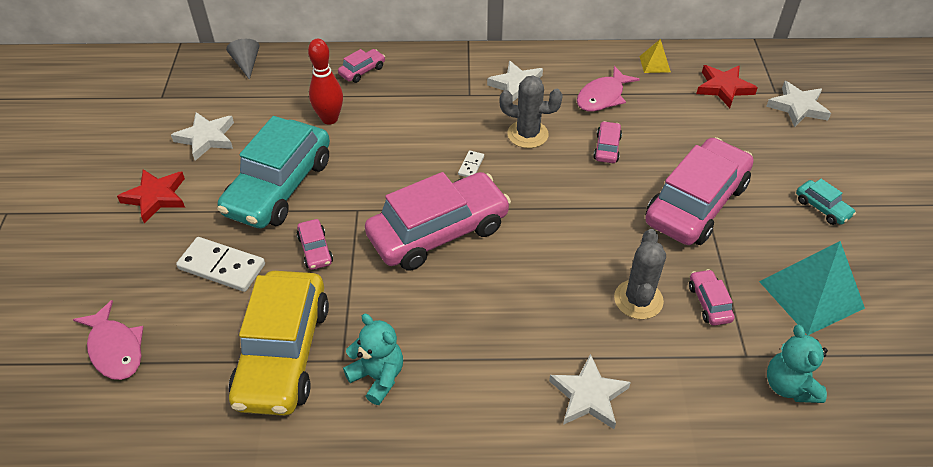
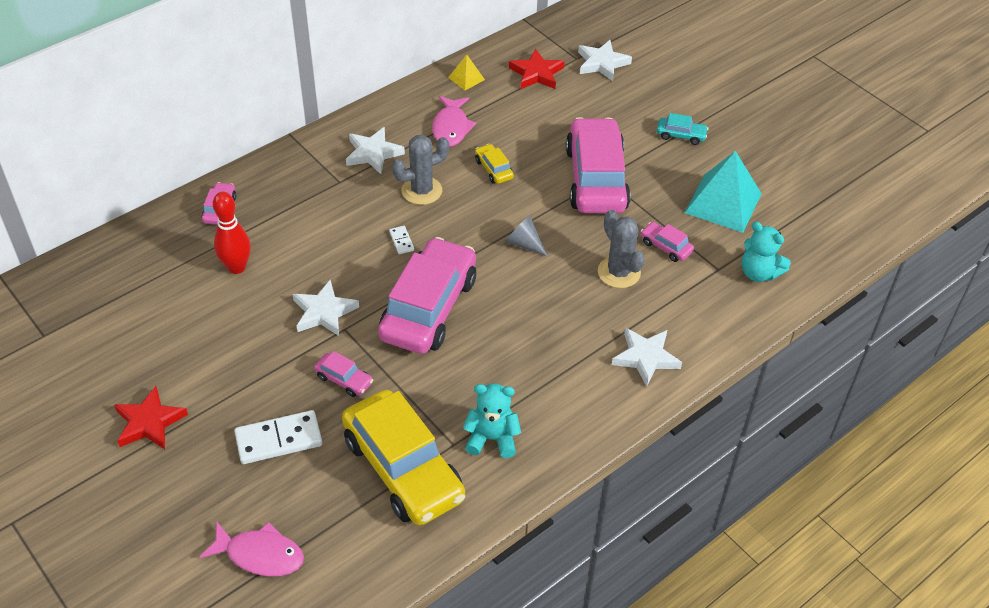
camera: 40 degrees left, 0 degrees up
(206, 138) = (137, 346): white star -> white star (324, 312)
(246, 64) = (96, 260): grey cone -> grey cone (524, 243)
(279, 187) = (256, 349): turquoise car -> none
(607, 148) = (493, 169): pink car -> yellow car

